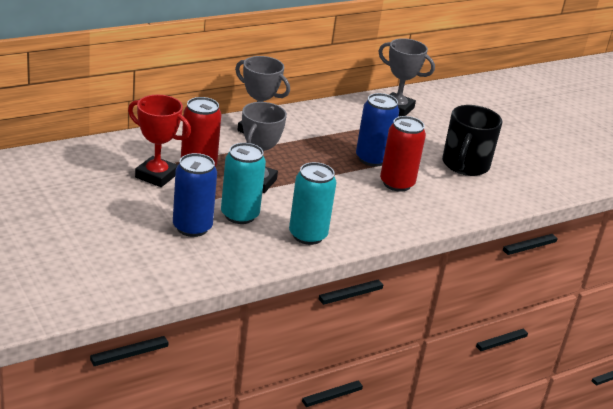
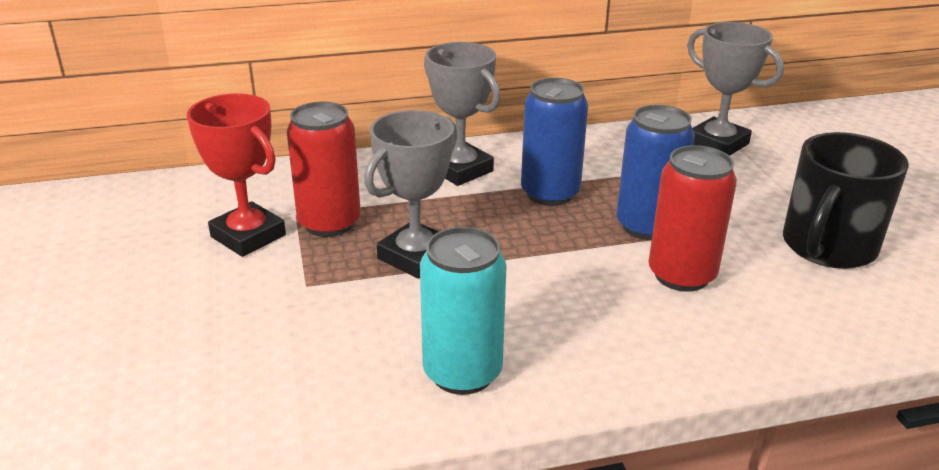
camera: 20 degrees right, 0 degrees up
(192, 227) = (248, 338): blue can -> blue can (550, 193)
(239, 215) = (350, 319): turquoise can -> none

